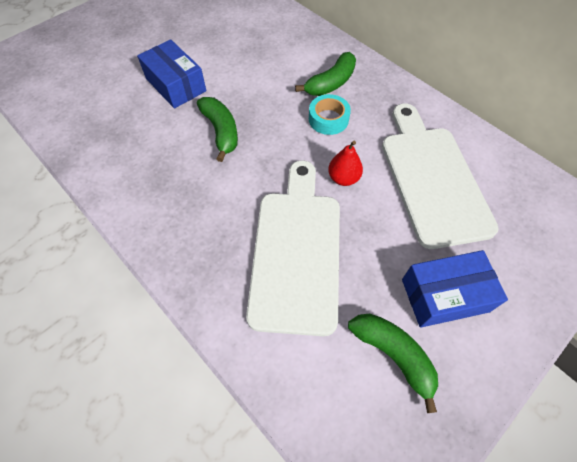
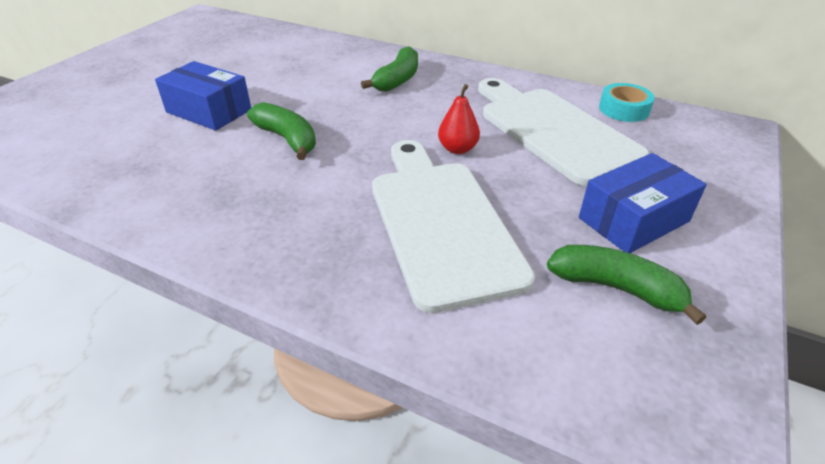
camera: 20 degrees left, 20 degrees down
(328, 119) = (411, 107): turquoise tape -> turquoise tape (623, 109)

